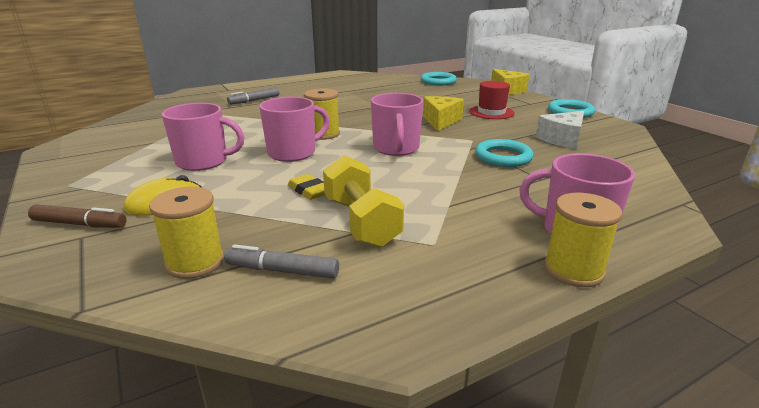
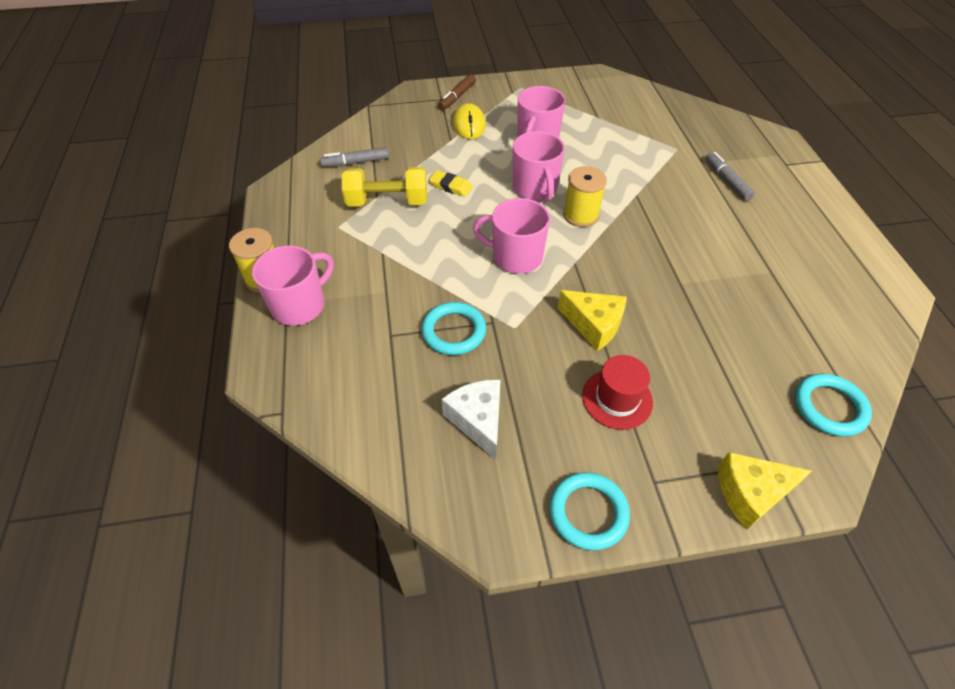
camera: 110 degrees right, 25 degrees up
(195, 262) = (385, 135): yellow spool -> none
(282, 271) = (355, 162): grey marker -> grey marker turned 135 degrees counterclockwise
(309, 191) = (450, 186): yellow eraser -> yellow eraser turned 45 degrees clockwise

